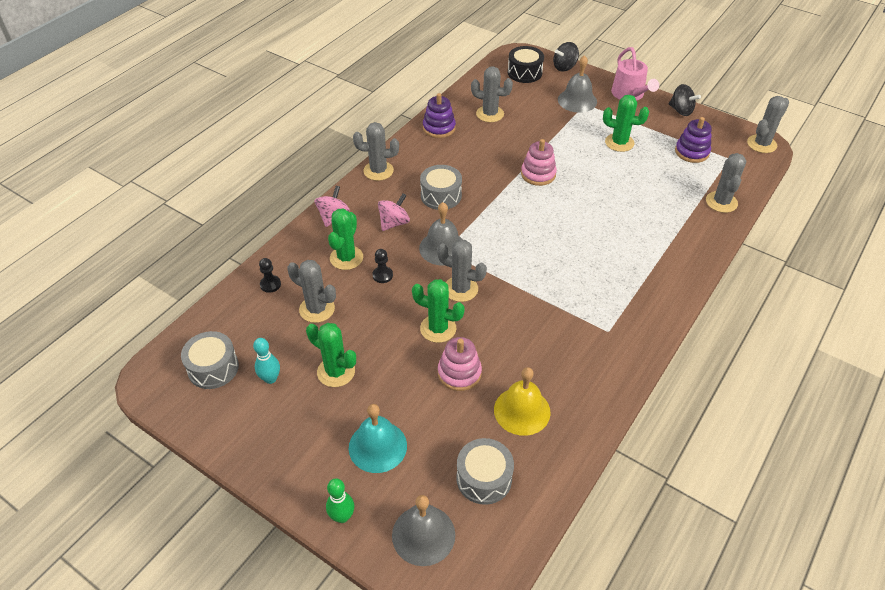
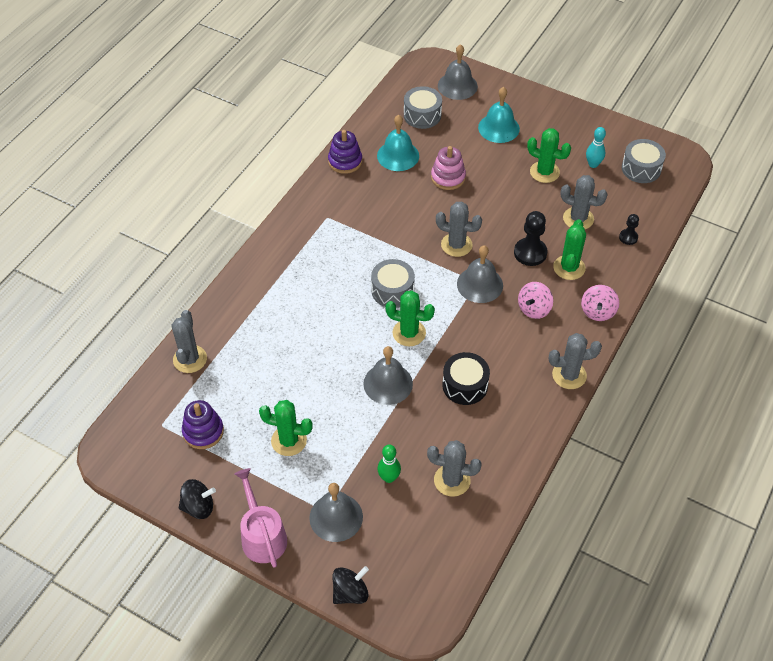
camera: 175 degrees right, 5 degrees up
(342, 516) = (511, 91): green bowling pin -> green bowling pin (389, 478)
(382, 275) = (530, 253): black pawn -> black pawn, size x1.75
(438, 328) = (470, 209): green cactus -> green cactus (409, 333)
(439, 128) = (513, 449): purple stacking toy -> purple stacking toy (345, 161)
(441, 195) = (492, 346): grey drum -> grey drum (392, 291)
(522, 410) = (398, 155): yellow bell -> turquoise bell
(524, 73) = (409, 574): black drum -> black drum (465, 385)
(538, 174) = (388, 383): pink stacking toy -> grey bell
(681, 110) = (198, 507): black spinning top -> black spinning top turned 135 degrees clockwise
(761, 144) = (113, 452): grey cactus -> none

